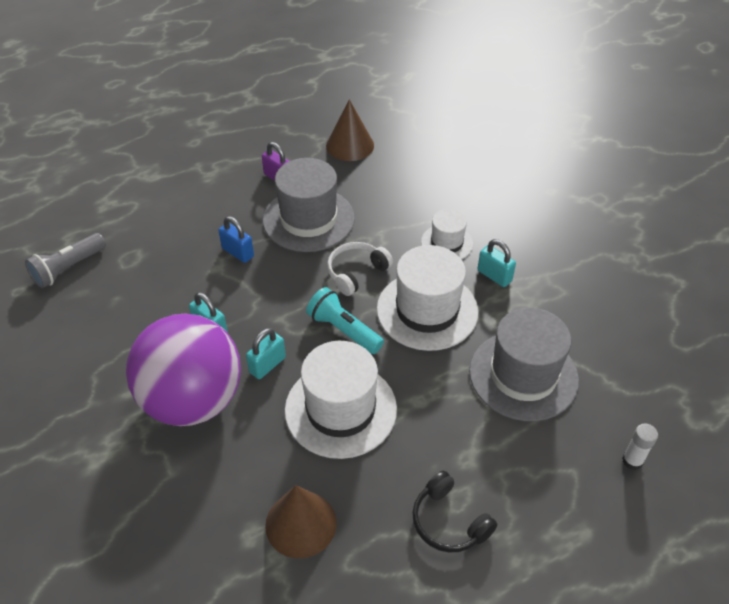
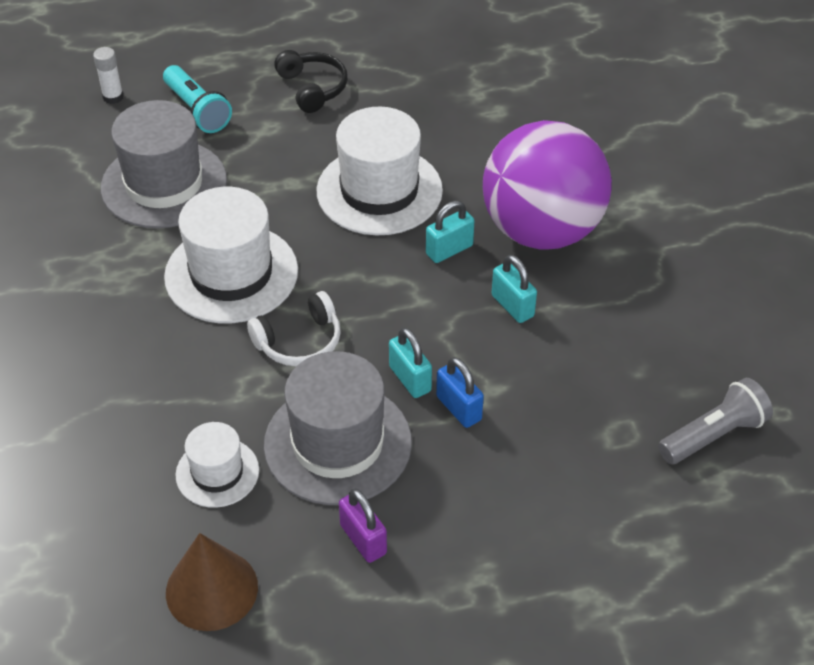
camera: 165 degrees left, 0 degrees up
(301, 523) = (449, 110): brown cone -> none
(343, 330) = (345, 271): turquoise flashlight -> turquoise flashlight (197, 110)
(447, 243) = (153, 359): white hat -> white hat (217, 472)
(494, 276) = (119, 299): turquoise padlock -> turquoise padlock (410, 379)

